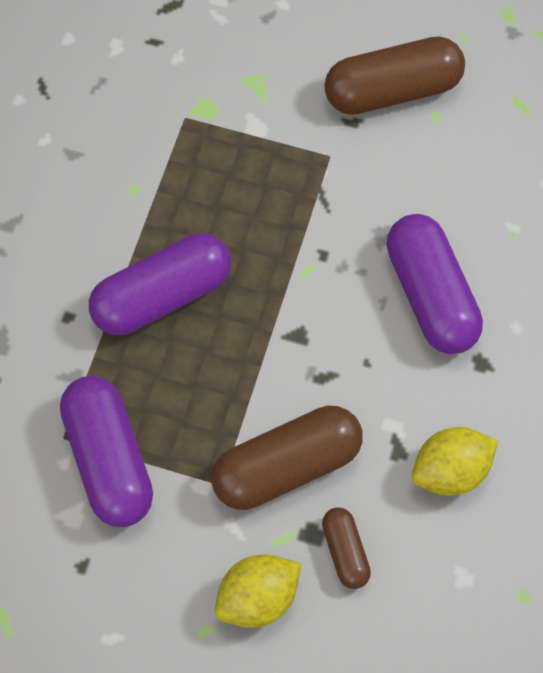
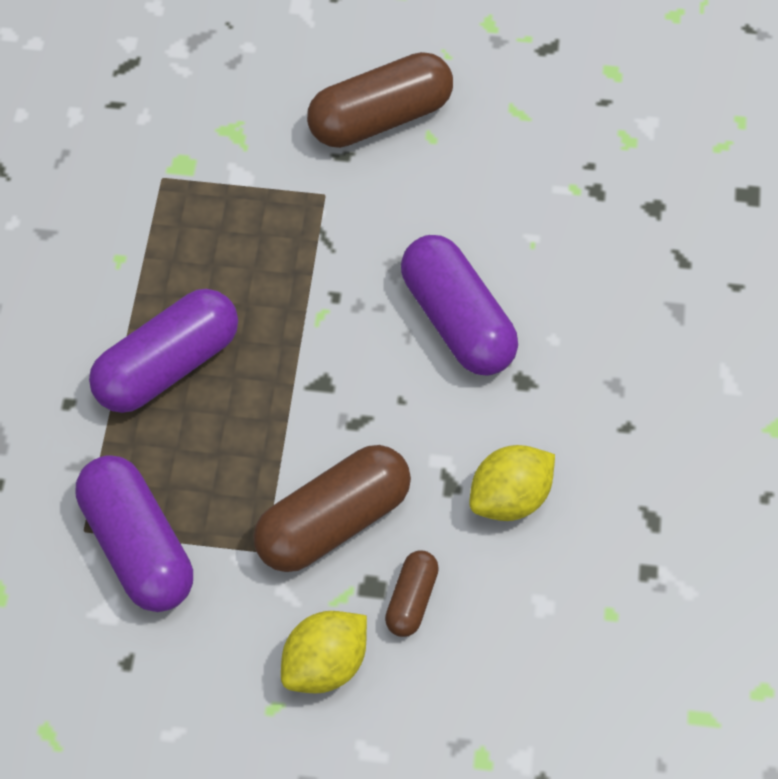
camera: 10 degrees left, 5 degrees down
(345, 551) = (411, 599): brown capsule -> brown capsule turned 45 degrees clockwise

